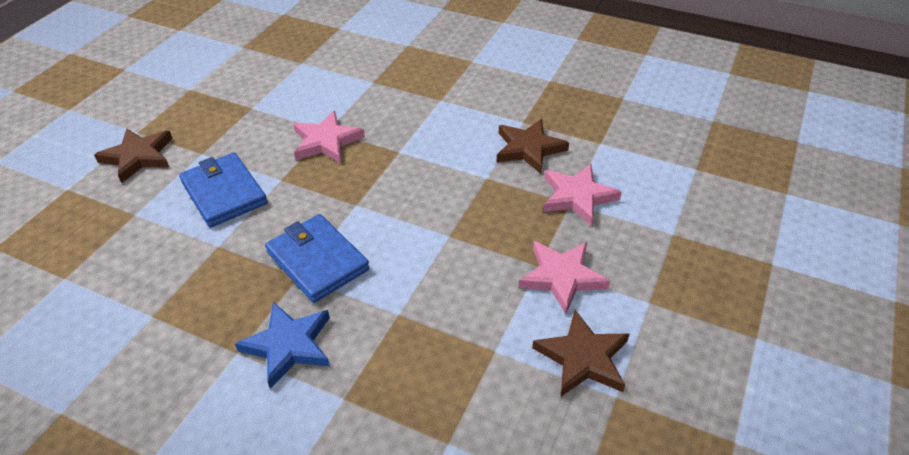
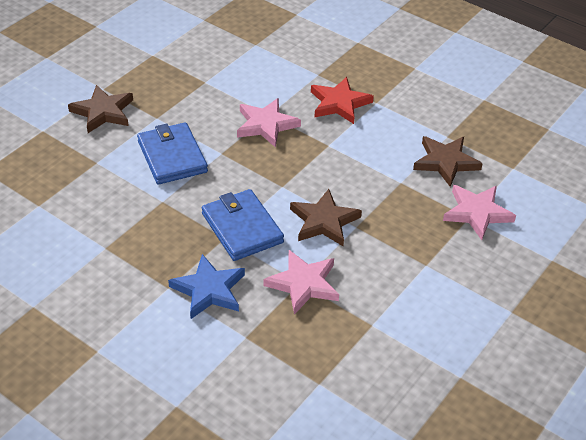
camera: 10 degrees right, 0 degrees up
(401, 107) = (339, 103): none -> red star
(562, 277) = (443, 278): pink star -> pink star (303, 284)
(583, 358) = (442, 343): brown star -> brown star (324, 221)

